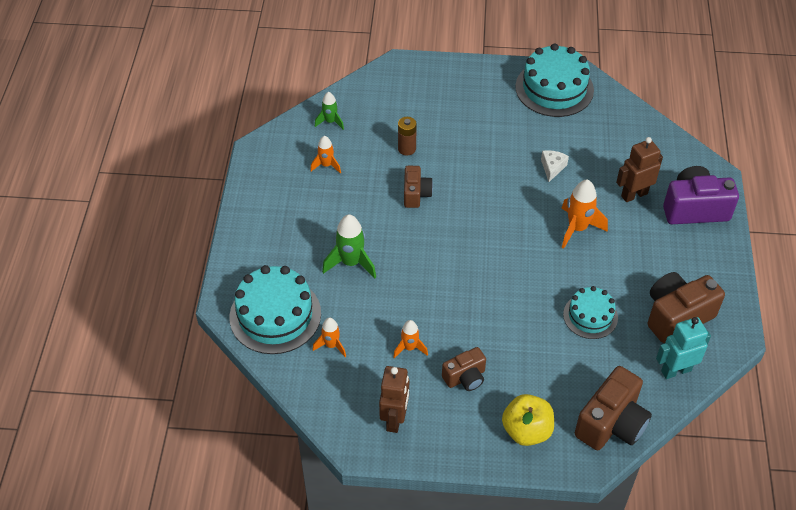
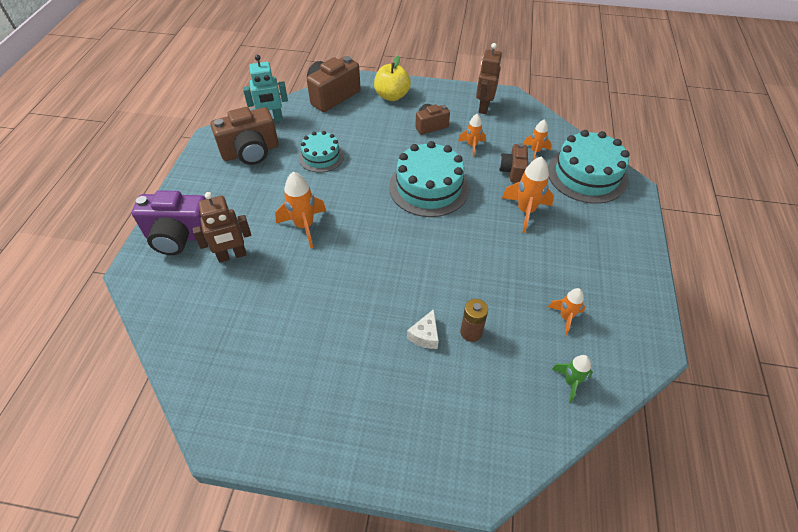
camera: 175 degrees left, 0 degrees up
(351, 263) = (525, 211): green rocket -> orange rocket
(416, 194) = (462, 274): brown camera -> brown camera (513, 171)
(552, 168) = (306, 293): white cheese -> white cheese (425, 336)
(554, 88) = (262, 414): turquoise cake -> turquoise cake (429, 187)

